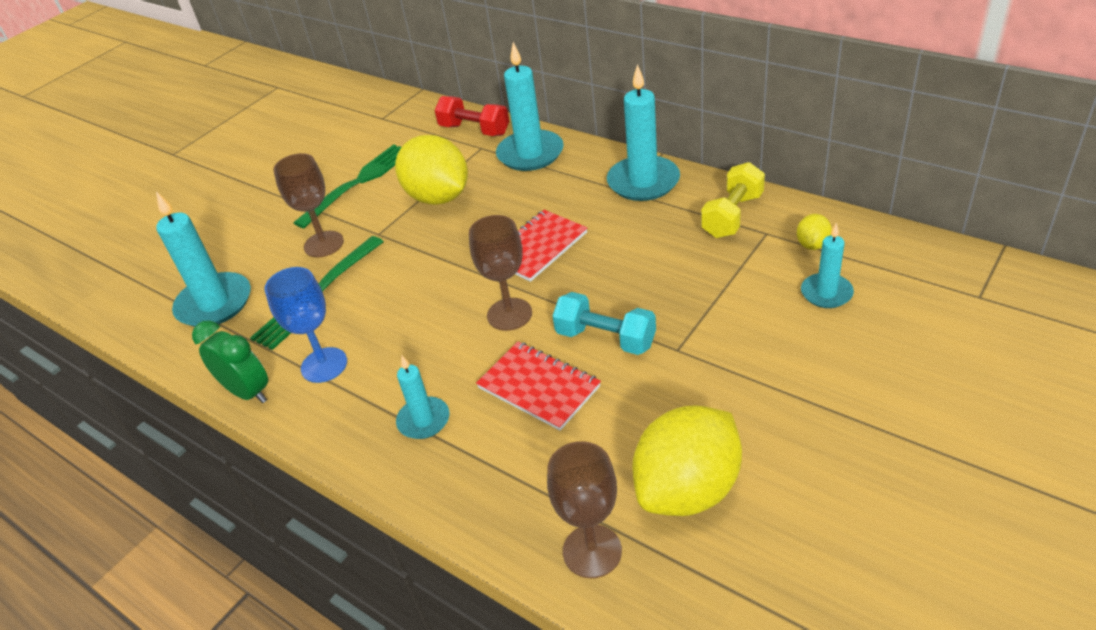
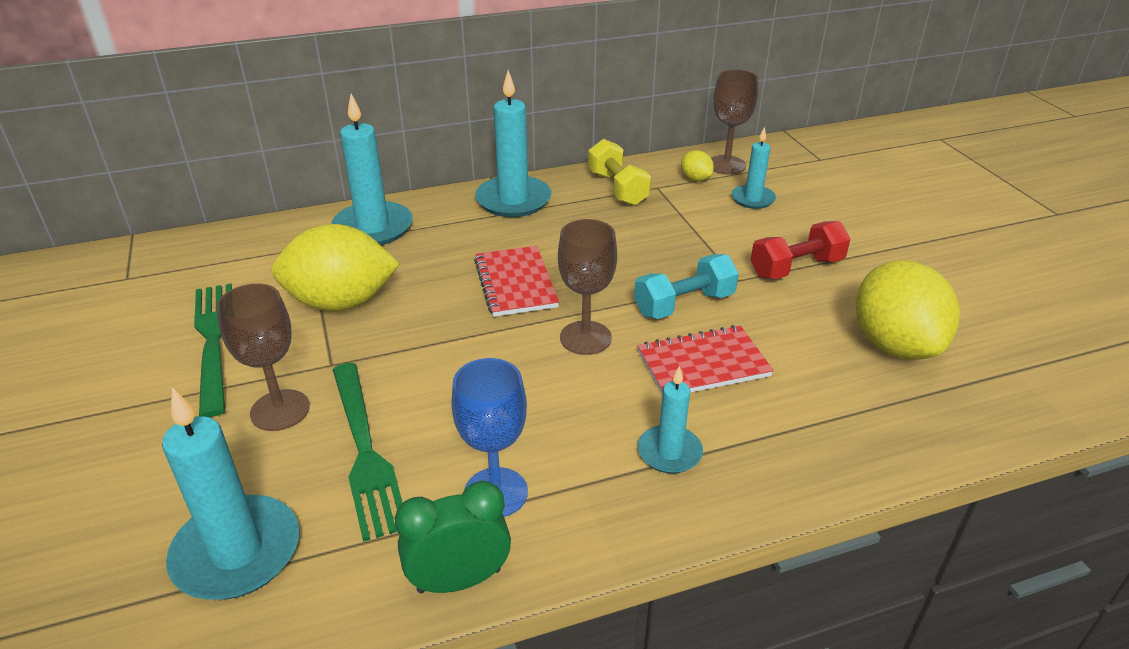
camera: 60 degrees left, 5 degrees down
(474, 130) = (274, 238): red dumbbell -> red dumbbell (796, 268)
(592, 551) = (924, 421): brown goblet -> brown goblet (726, 165)

